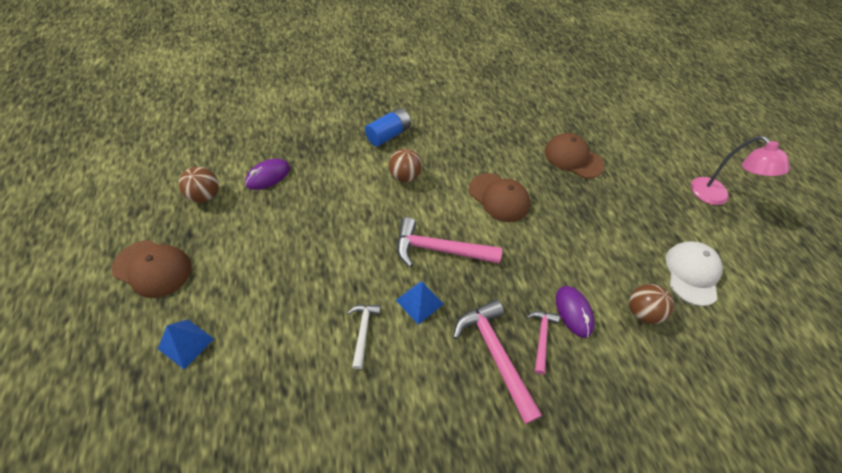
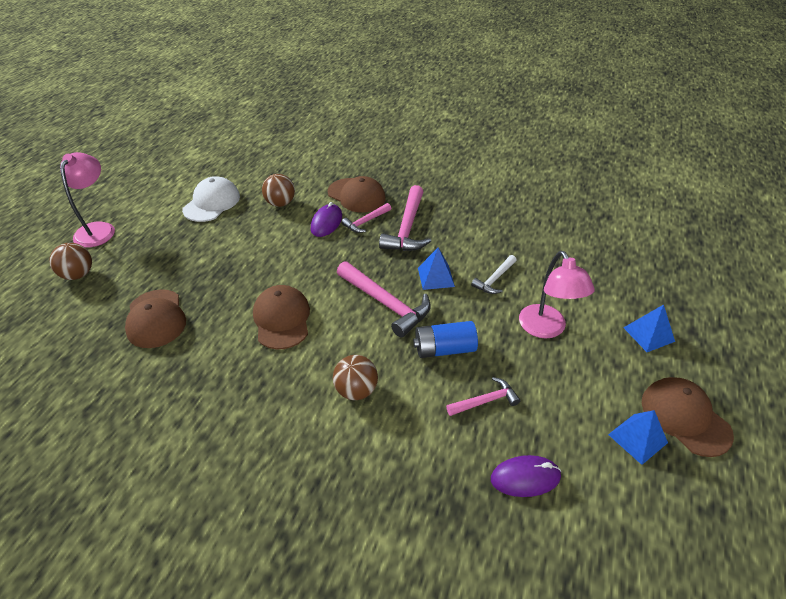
camera: 140 degrees left, 10 degrees down
(193, 234) = (637, 438): none -> blue pyramid
(205, 196) = (618, 488): brown ball -> brown ball (78, 274)
(289, 296) = (546, 329): none -> pink lamp
(314, 209) = (485, 401): none -> pink hammer
(388, 135) = (326, 463): blue battery -> blue battery (444, 349)
(591, 376) = (356, 195): none -> brown cap
(691, 273) = (212, 203): white cap -> white cap turned 150 degrees clockwise

